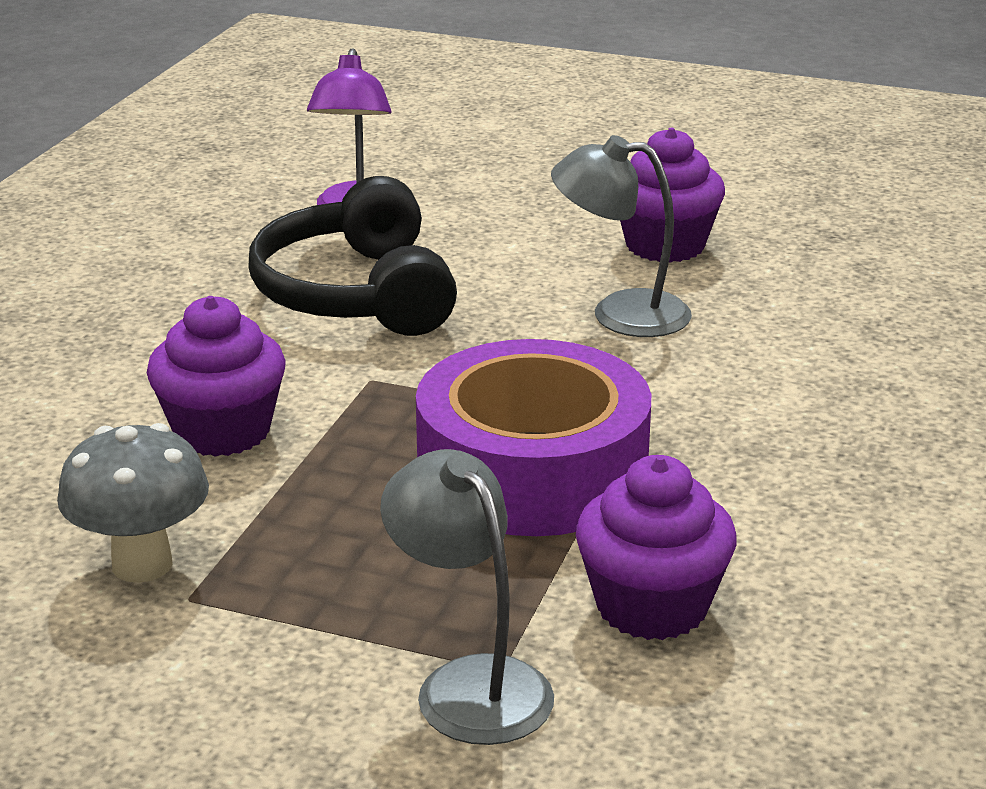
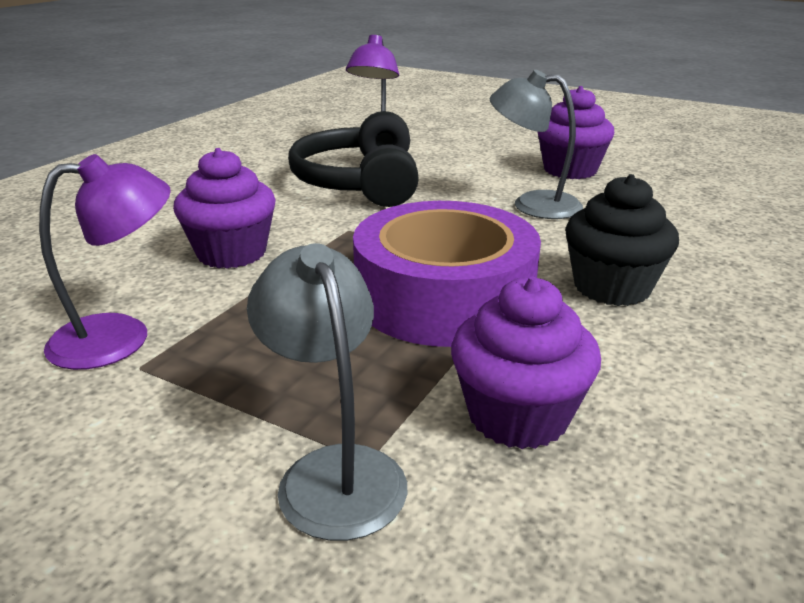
camera: 10 degrees right, 0 degrees up
(142, 564) = (121, 337): grey mushroom -> purple lamp
(741, 436) = (612, 287): none -> black cupcake

